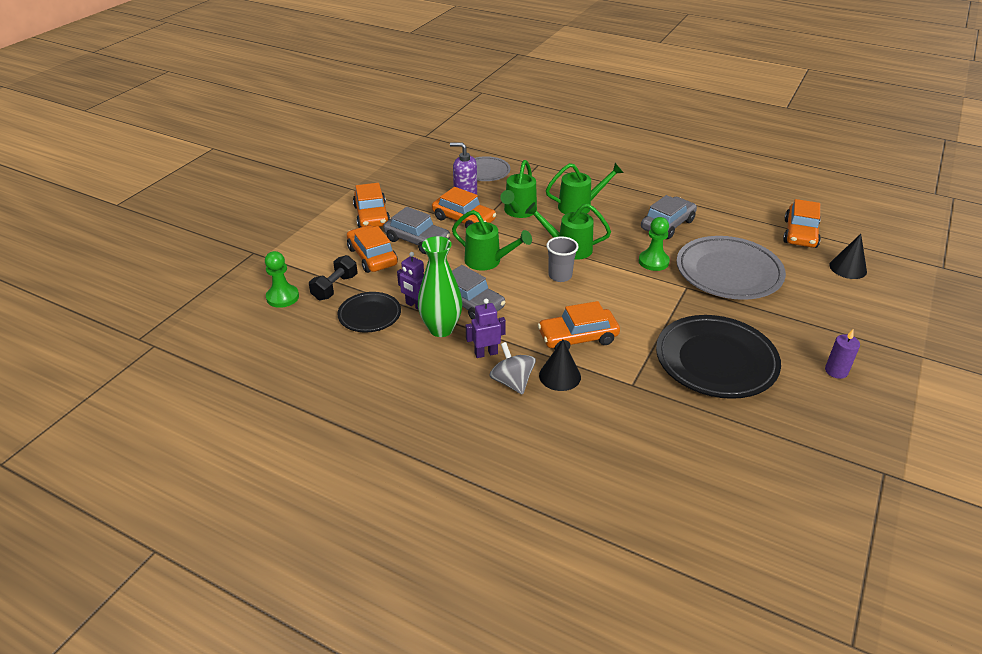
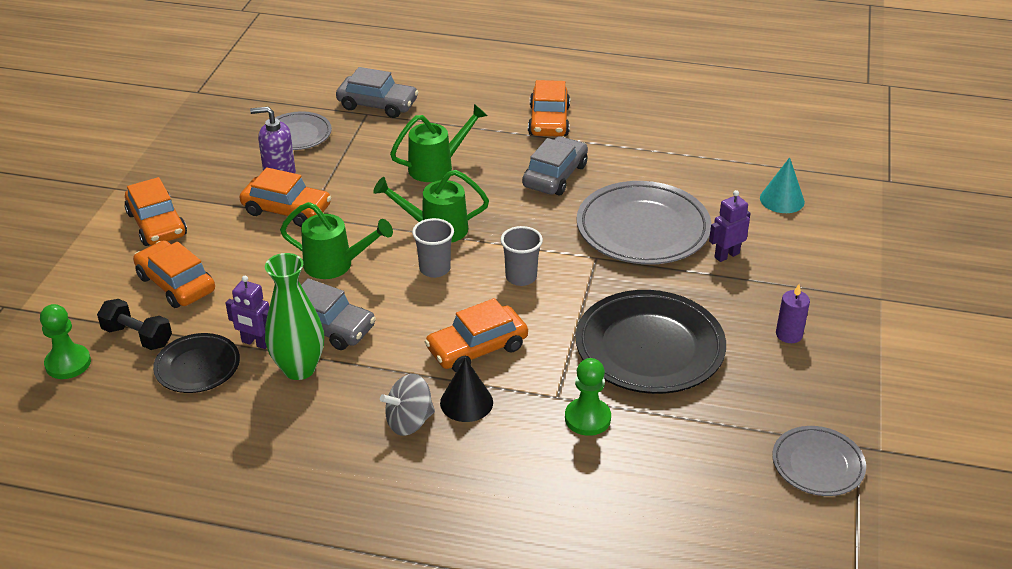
camera: 15 degrees left, 0 degrees up
(335, 287) = (137, 336): black dumbbell -> black dumbbell turned 75 degrees counterclockwise
(417, 240) = (231, 250): grey car -> grey car (377, 105)
(486, 353) = (366, 390): purple robot -> purple robot (726, 255)
(512, 382) = (409, 422): grey spinning top -> grey spinning top turned 75 degrees counterclockwise
(518, 212) = (358, 187): green watering can -> none
(624, 292) = (521, 277): none -> grey cup
(653, 261) = (548, 229): green pawn -> green pawn (587, 418)
(800, 233) = (719, 162): orange car -> orange car (549, 121)
(844, 480) = (817, 464): none -> grey plate
(848, 268) = (782, 200): black cone -> turquoise cone

